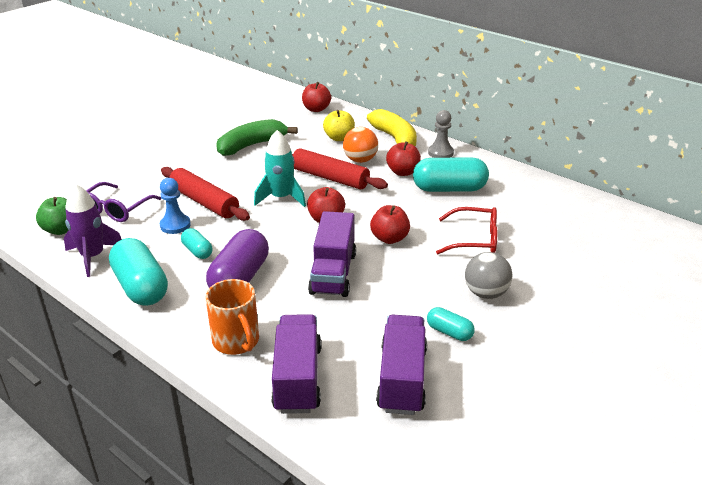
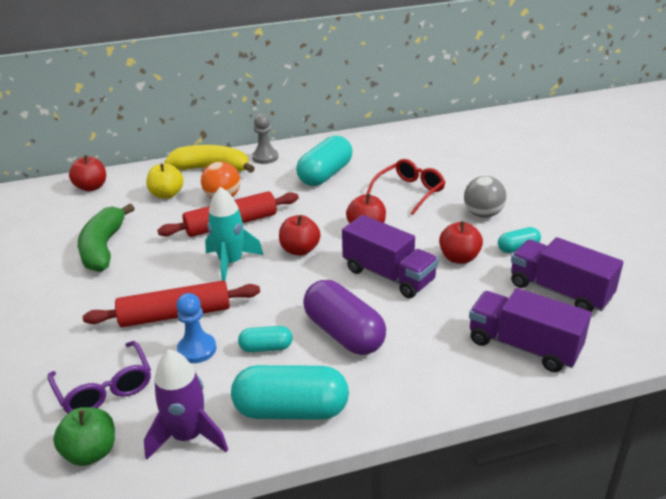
camera: 55 degrees left, 0 degrees up
(236, 341) = (444, 367): orange mug -> none
(403, 172) = (272, 185): red apple -> red apple (459, 258)

